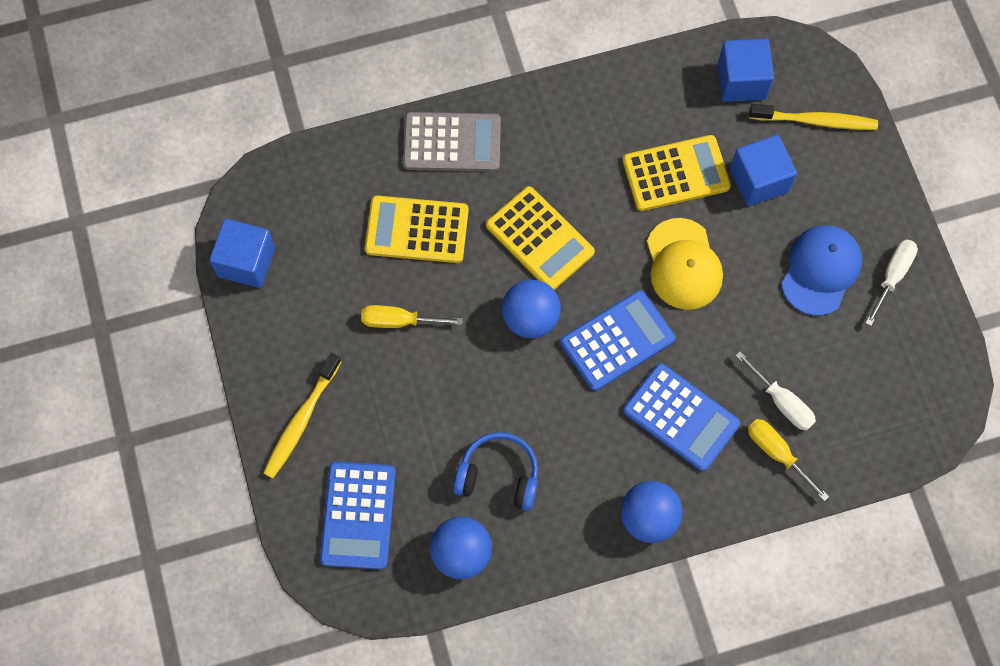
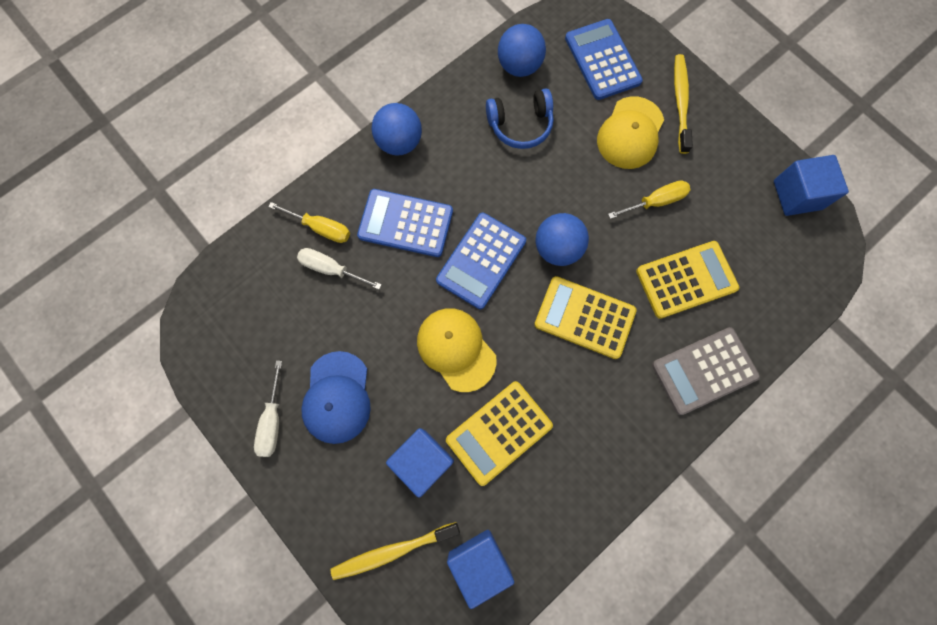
camera: 155 degrees right, 5 degrees up
(380, 409) = (630, 133): none -> yellow cap

